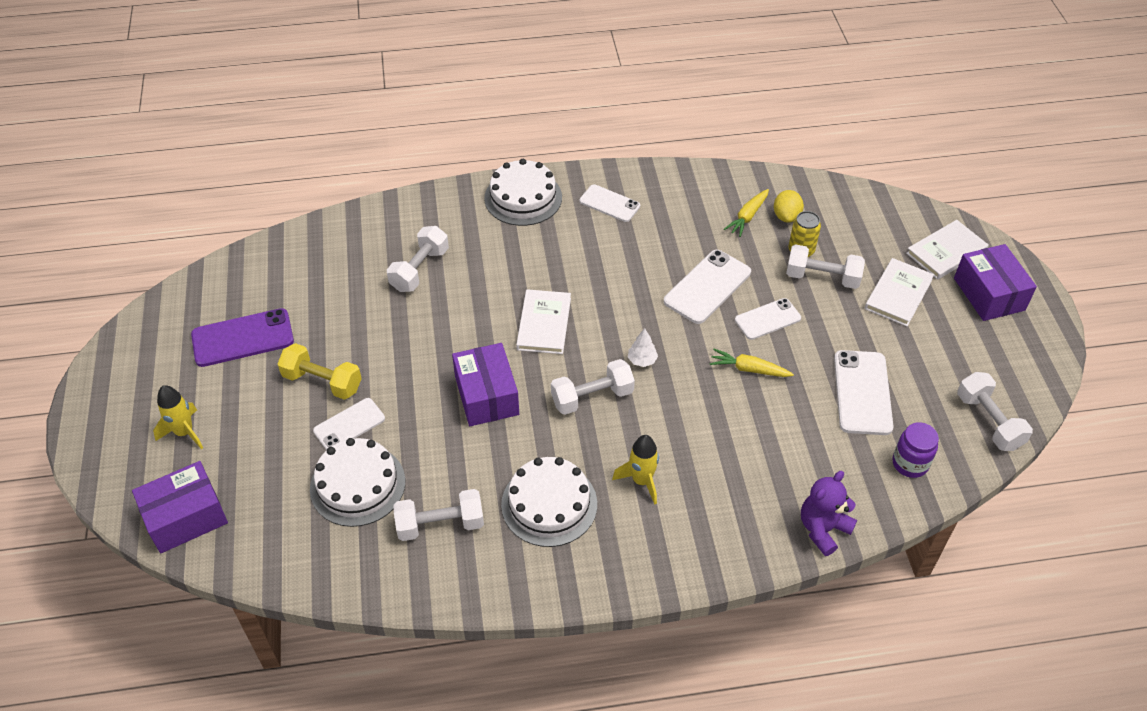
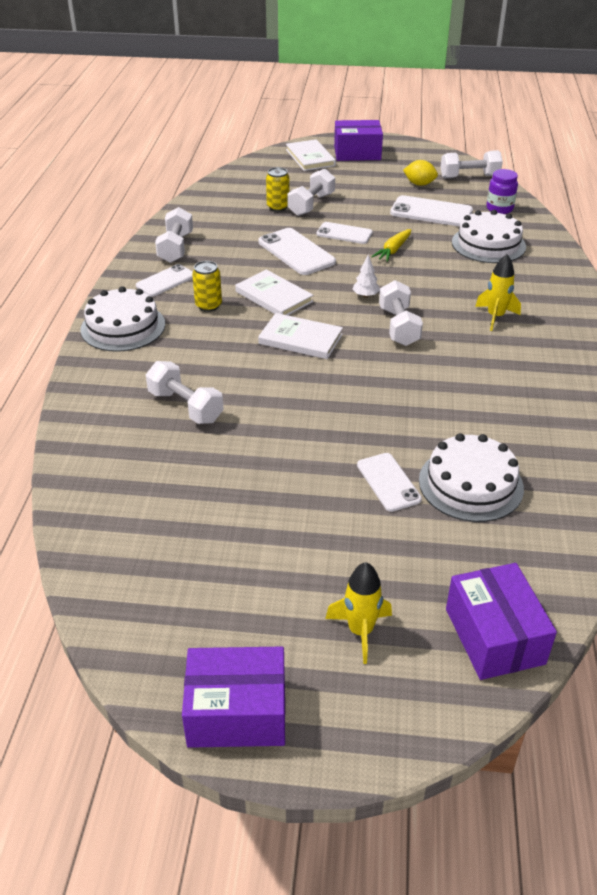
camera: 75 degrees left, 10 degrees down
(243, 338) = (222, 563): purple phone -> none
(322, 382) = (320, 497): yellow dumbbell -> none
(440, 524) = (527, 433): white dumbbell -> white dumbbell (176, 248)
(486, 395) = (378, 384): purple box -> purple box (237, 712)
(549, 504) = (512, 367): white cake -> white cake (488, 244)
(578, 244) = (208, 305): none -> yellow can
(747, 217) = (226, 221): yellow carrot -> none
(767, 319) = (344, 233): white phone -> white phone turned 60 degrees counterclockwise
(786, 216) = (237, 206): yellow lemon -> yellow lemon (419, 184)
(823, 529) = (552, 250): purple teddy bear -> none
(898, 294) = (342, 181): white book -> white book (274, 296)

